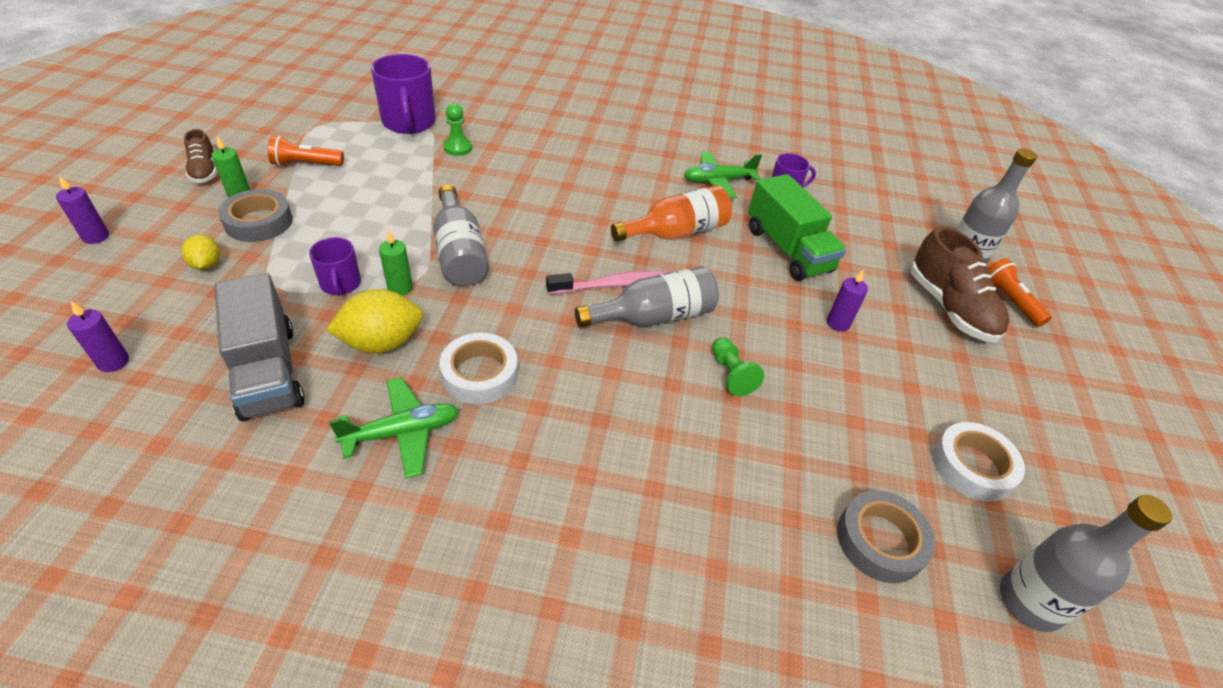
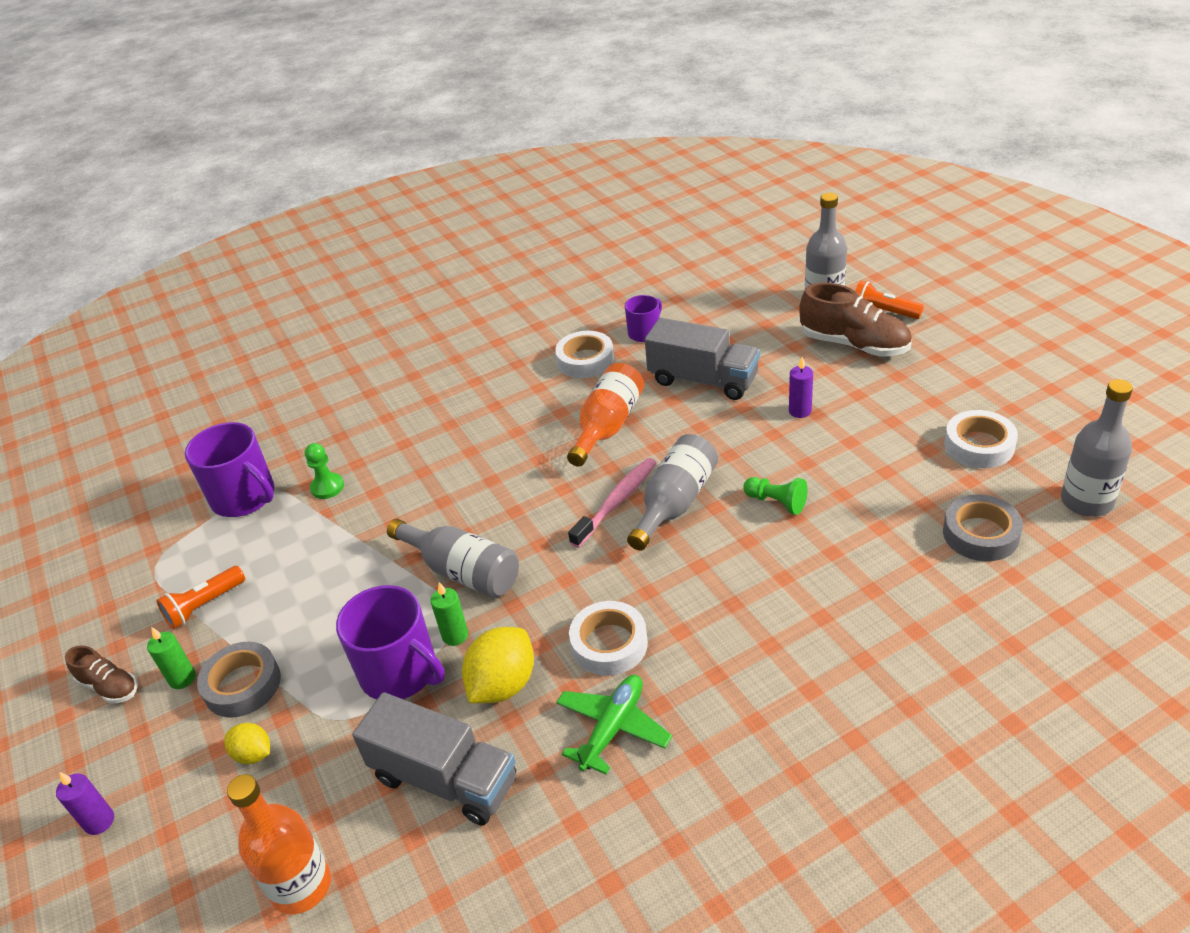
camera: 30 degrees left, 5 degrees down
(113, 362) = (301, 885): purple candle -> orange bottle
(341, 284) = (400, 672): purple mug -> purple mug, size x1.77
(718, 181) = (585, 360): green plane -> white tape
(787, 250) = (703, 380): green truck -> grey truck

